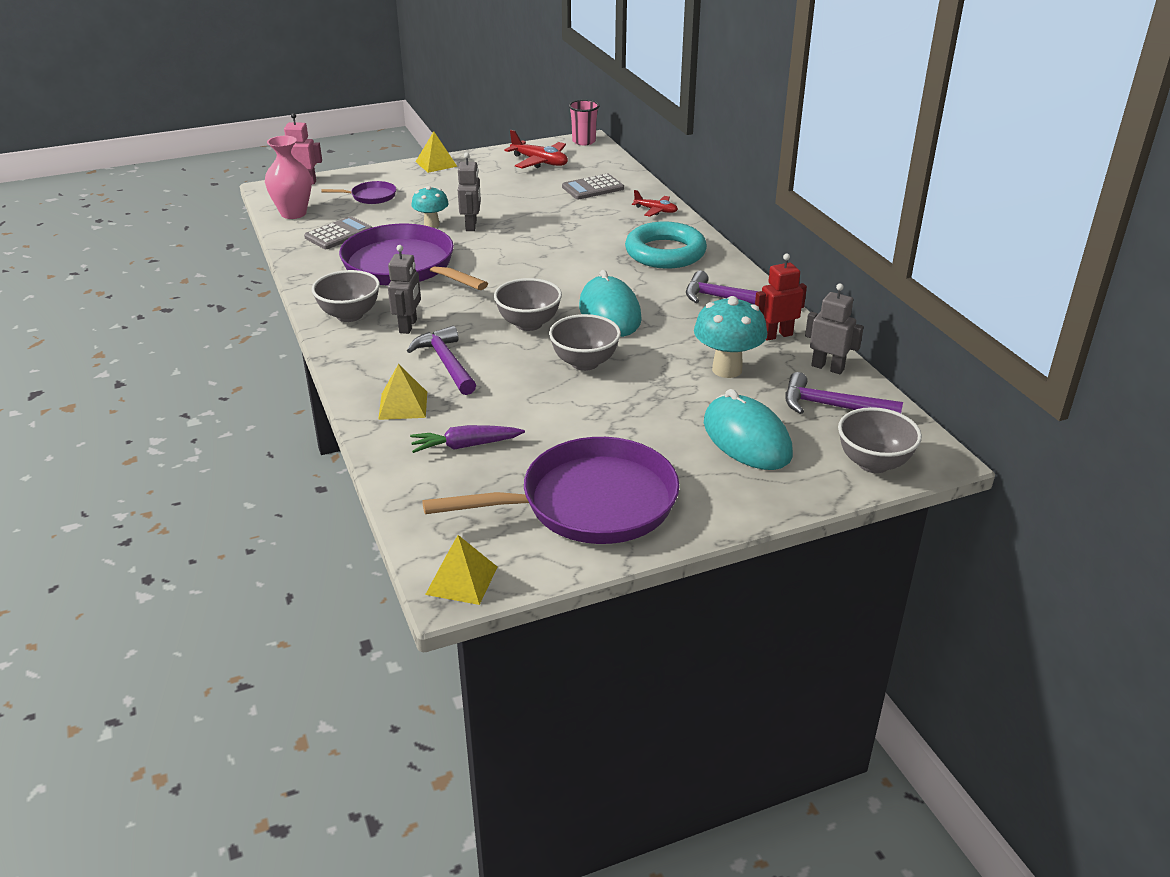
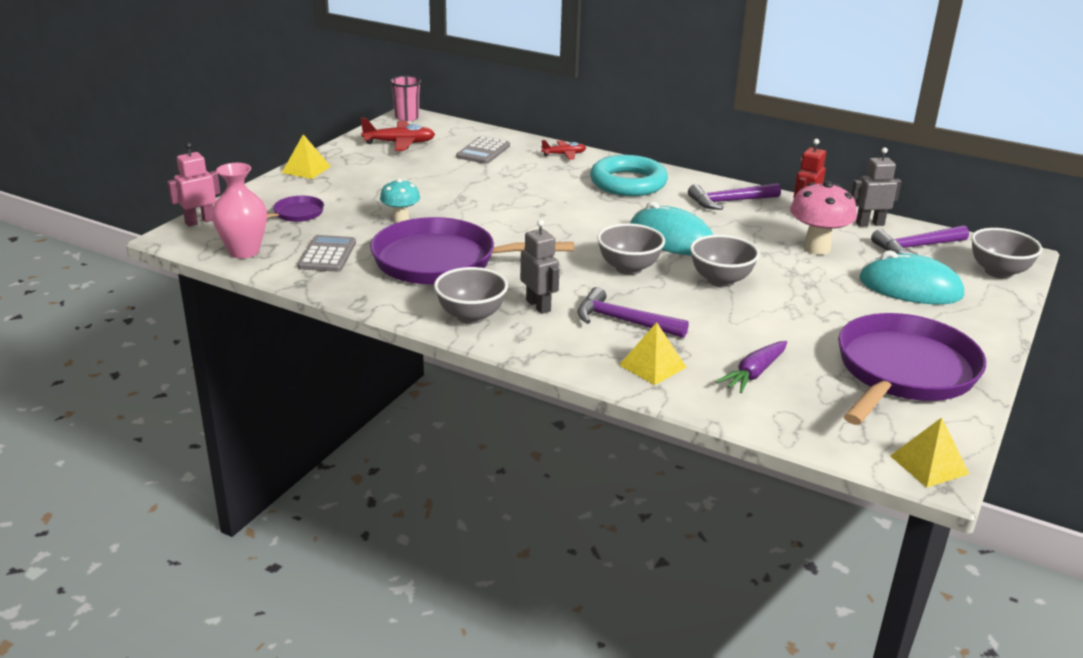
camera: 40 degrees left, 5 degrees down
(471, 226) = (438, 210): grey robot -> none
(727, 369) = (817, 248): turquoise mushroom -> pink mushroom

